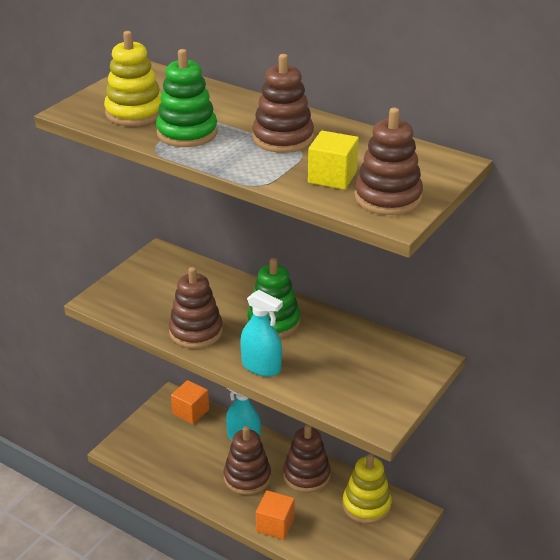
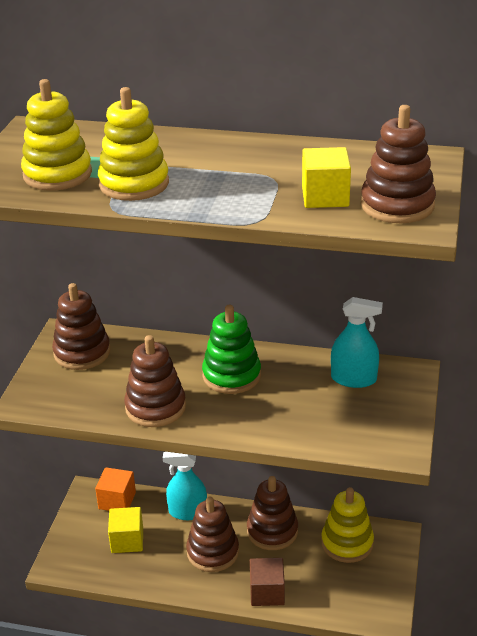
camera: 20 degrees left, 0 degrees up
(182, 446) = (127, 540): none -> yellow cube
(187, 133) = (134, 184): green stacking toy -> yellow stacking toy
(261, 366) = (247, 425): turquoise spray bottle -> turquoise spray bottle (353, 379)
(275, 525) = (267, 592): orange cube -> brown cube
(283, 138) = (241, 168): brown stacking toy -> brown stacking toy (82, 352)

